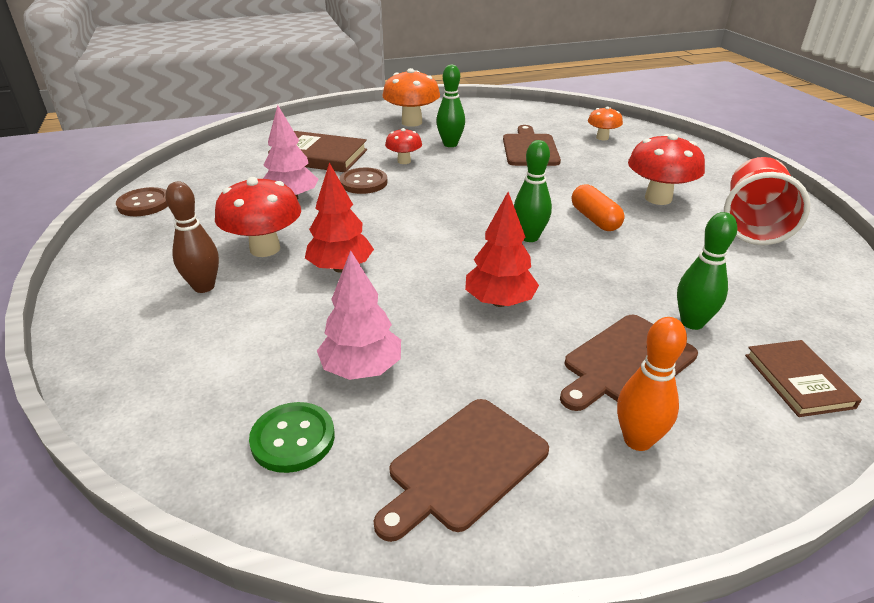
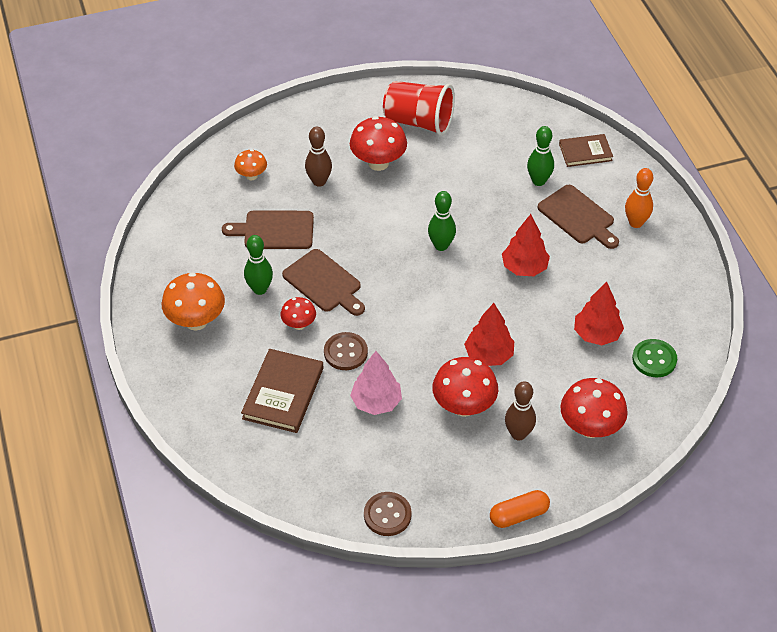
camera: 90 degrees left, 15 degrees up
(182, 351) = (590, 428): none -> red mushroom
(362, 369) = (597, 334): pink tree -> red tree
(464, 466) = (662, 289): brown cutting board -> brown cutting board (324, 283)
(595, 219) = (412, 205): orange capsule -> orange capsule (518, 515)
(609, 167) = (319, 181): none -> brown bowling pin

